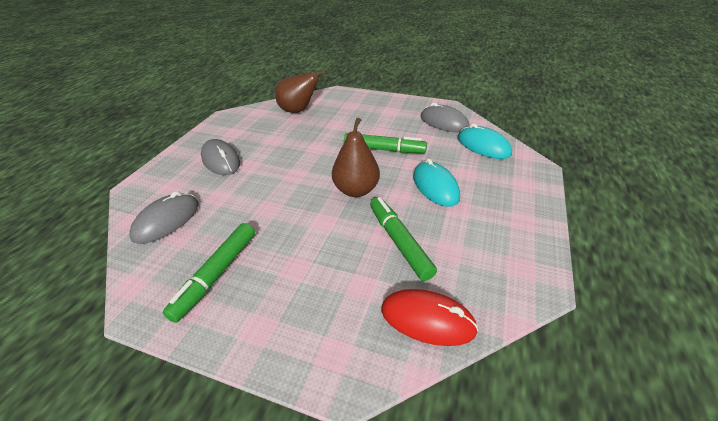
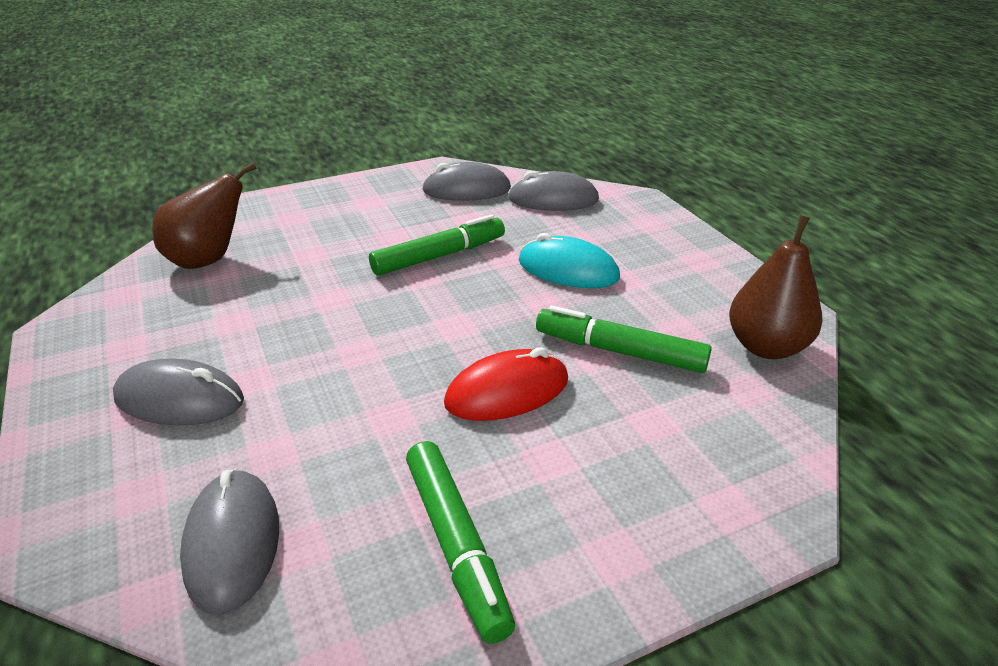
camera: 45 degrees left, 5 degrees down
(356, 190) = (480, 324): brown pear -> brown pear (766, 347)
(427, 319) = (757, 407): red mouse -> red mouse (507, 391)
(483, 146) = (553, 199): turquoise mouse -> grey mouse

